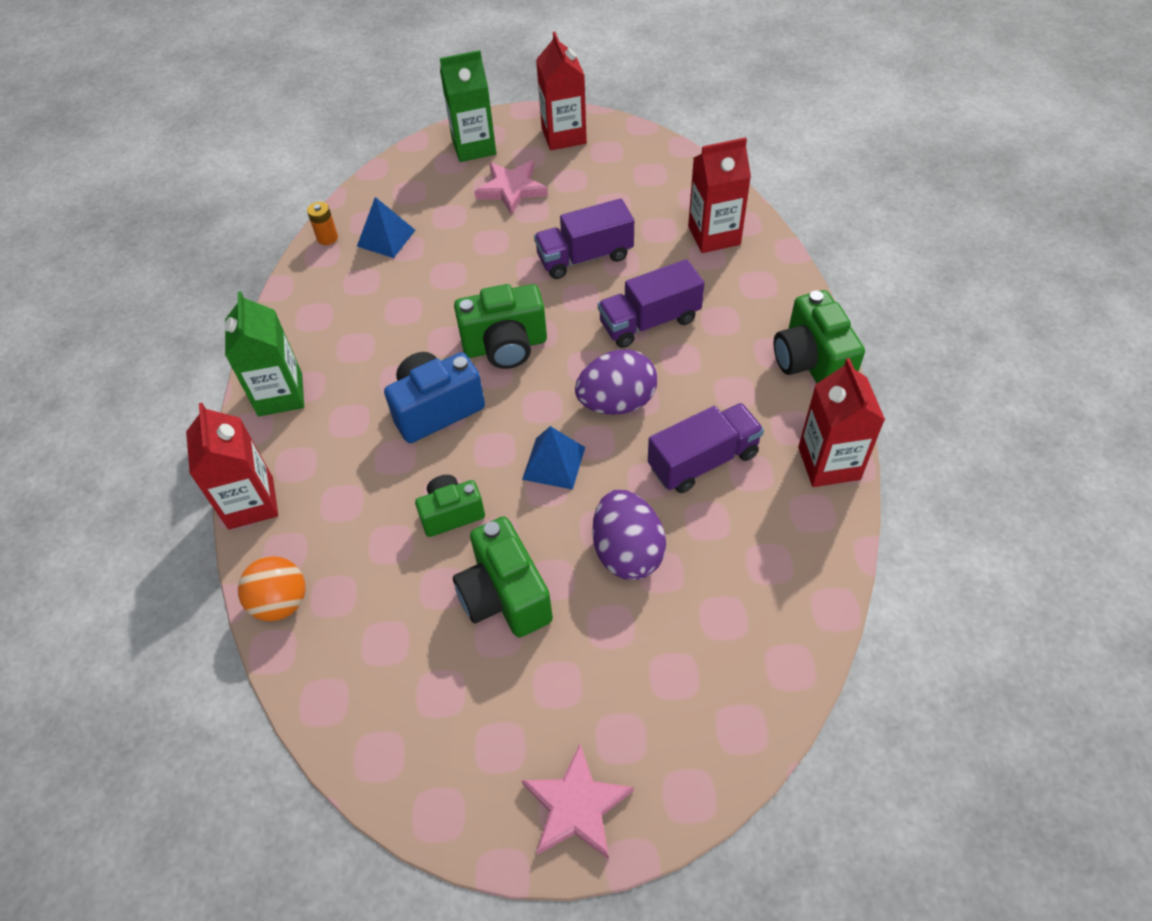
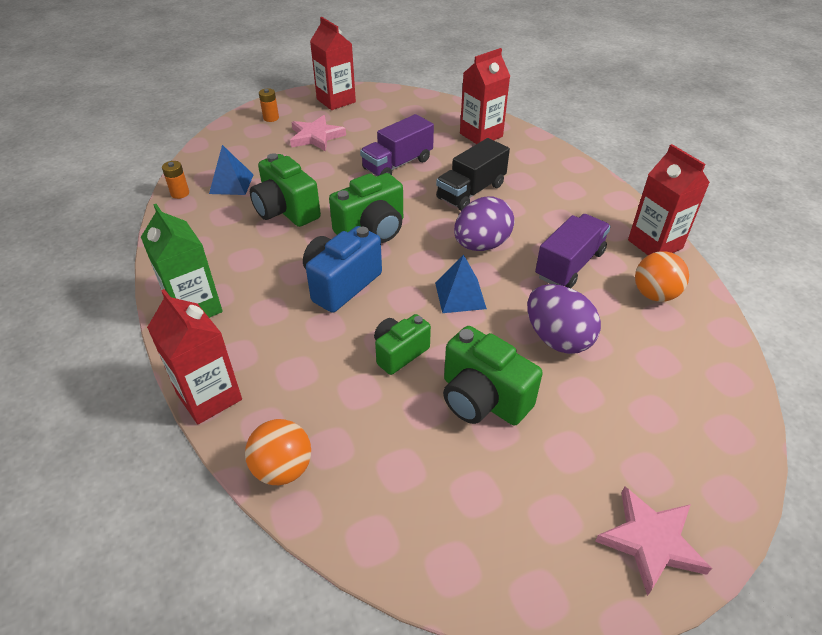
camera: 25 degrees left, 10 degrees down
(474, 147) = (271, 118): green carton -> orange battery
(649, 321) = (471, 191): purple truck -> black truck
(778, 532) = (654, 294): none -> orange ball
(811, 362) = (598, 190): green camera -> green camera (286, 211)

